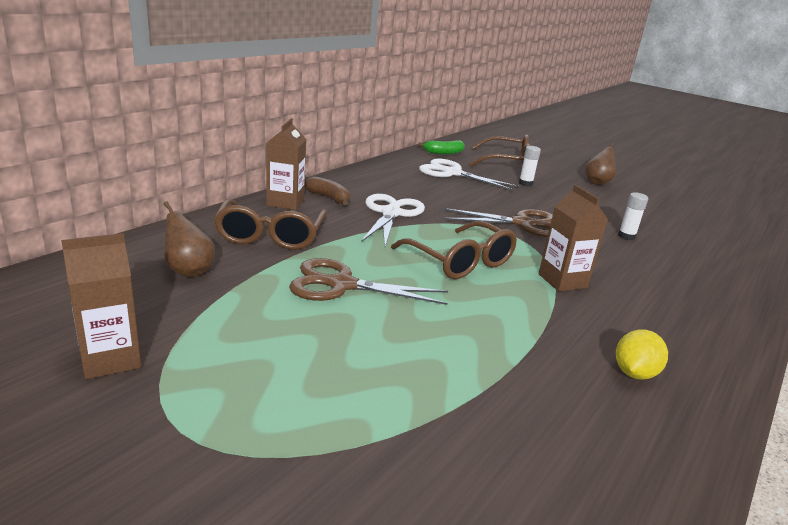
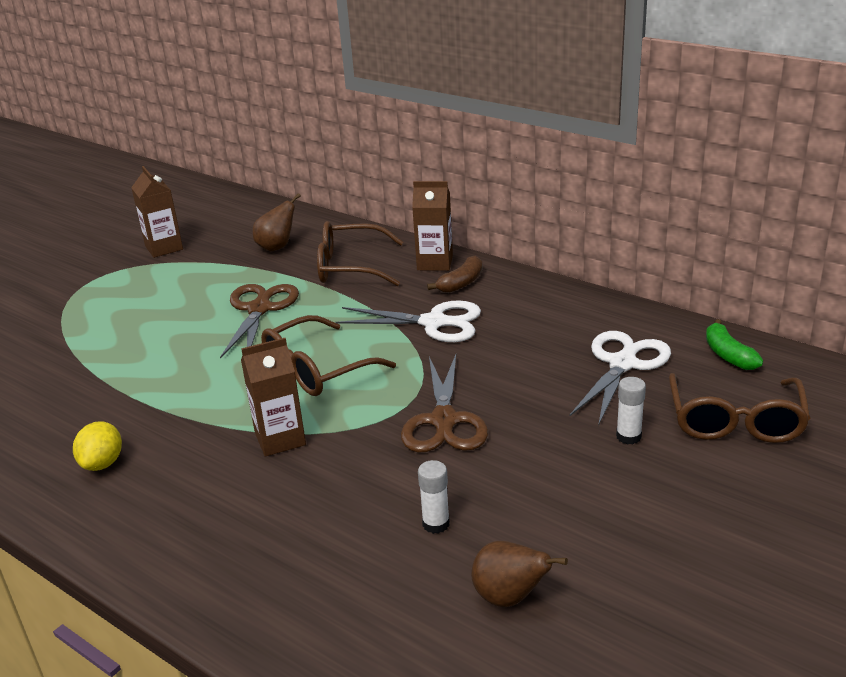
camera: 95 degrees right, 5 degrees up
(597, 182) = (708, 535): brown pear -> brown pear (509, 597)
(634, 373) = (102, 463): yellow lemon -> yellow lemon turned 60 degrees clockwise

